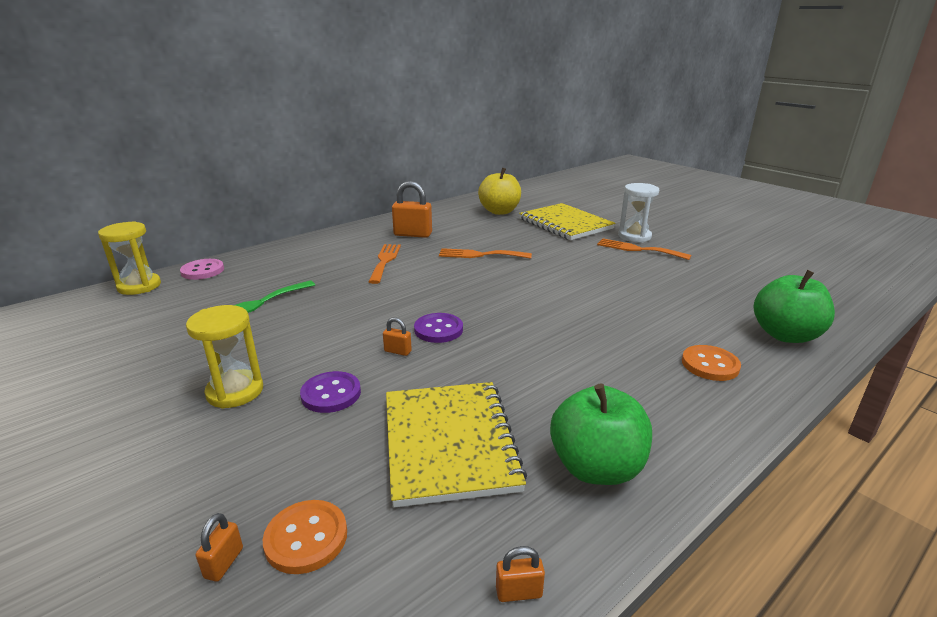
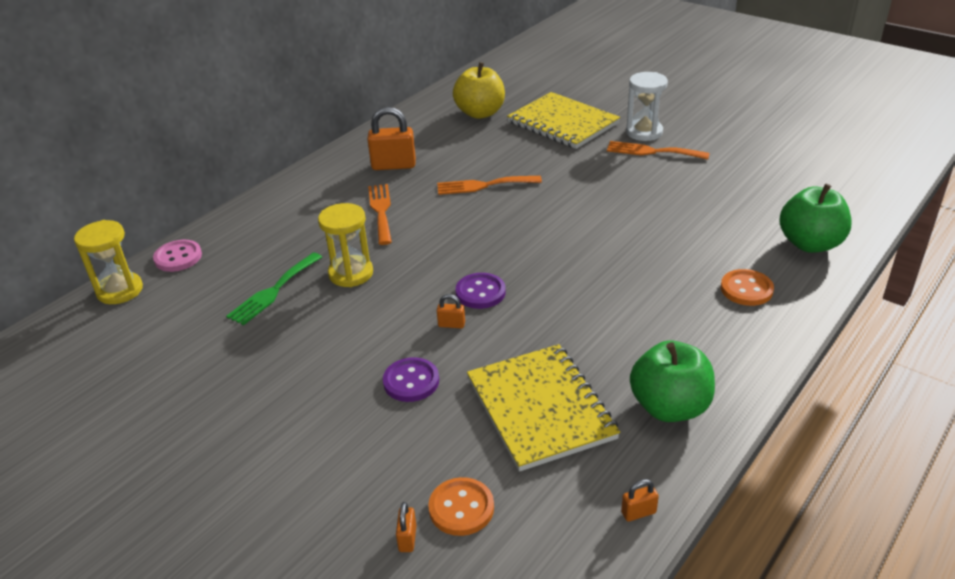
camera: 10 degrees left, 10 degrees up
(235, 391) = (317, 395): yellow hourglass -> yellow hourglass (351, 273)

